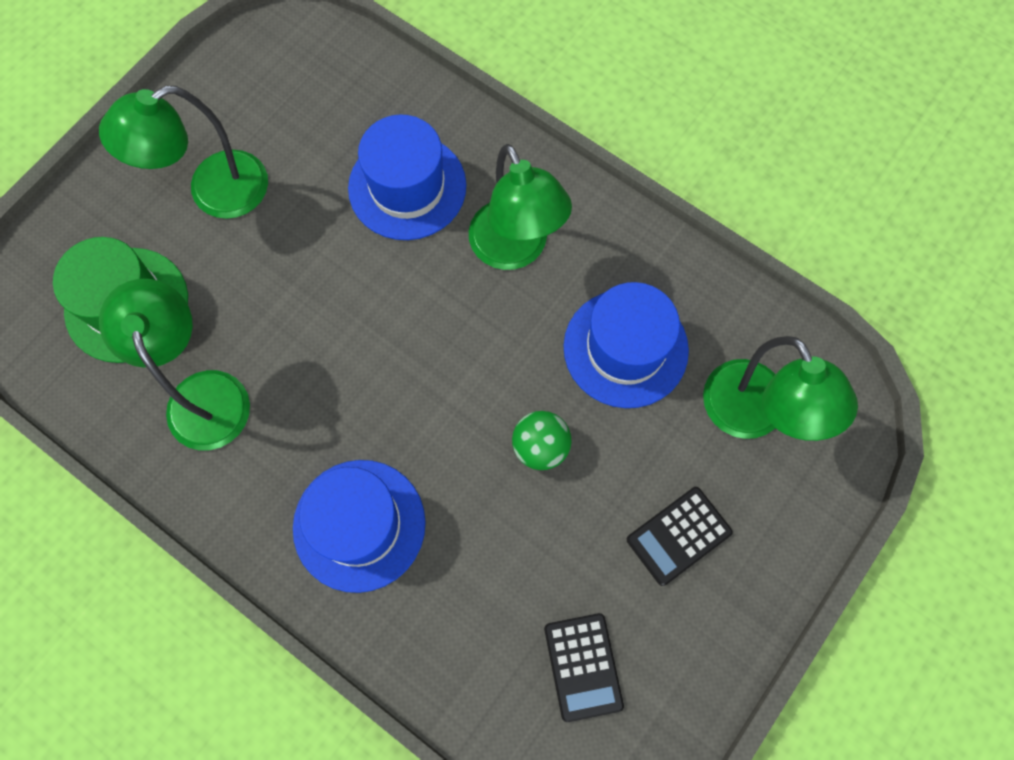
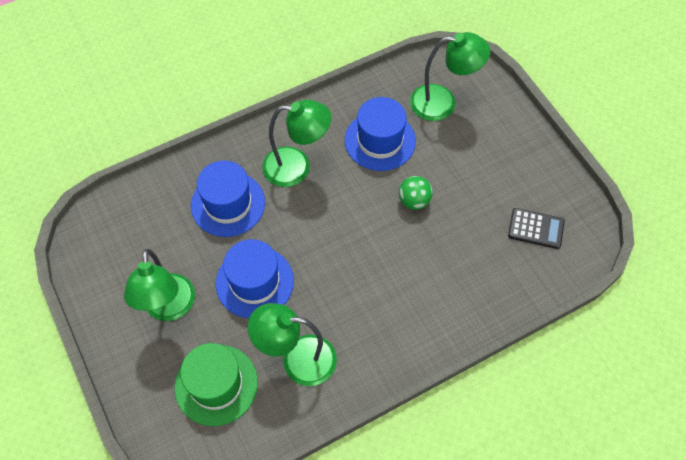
camera: 65 degrees left, 10 degrees down
(359, 525) = (416, 304): blue hat -> blue hat (254, 282)
(678, 536) = (488, 160): black calculator -> none

